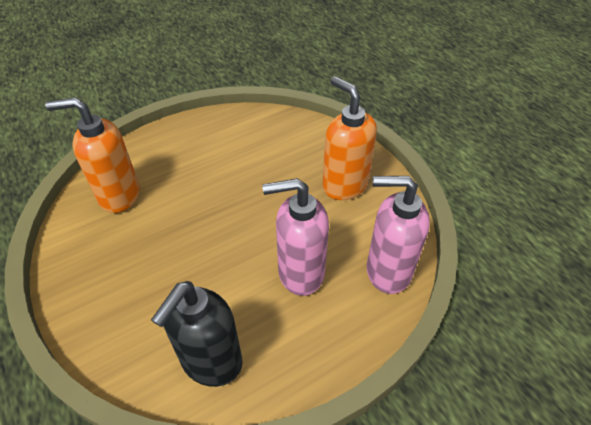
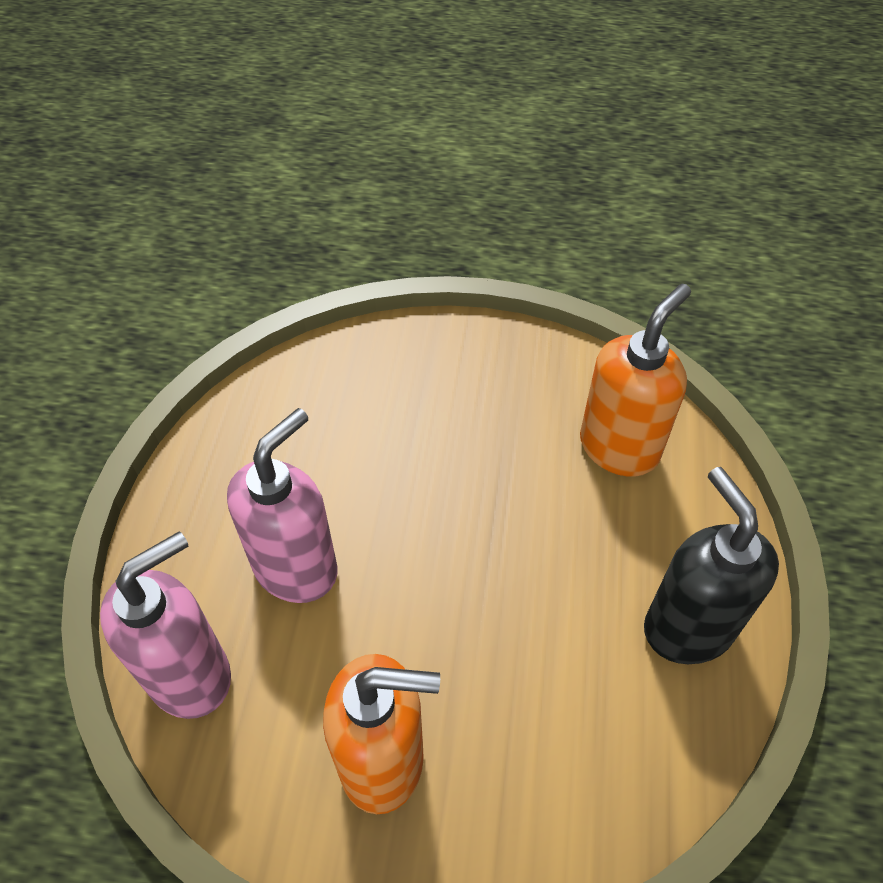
camera: 130 degrees right, 5 degrees up
(211, 362) = (284, 413): black soap dispenser -> black soap dispenser (687, 627)

